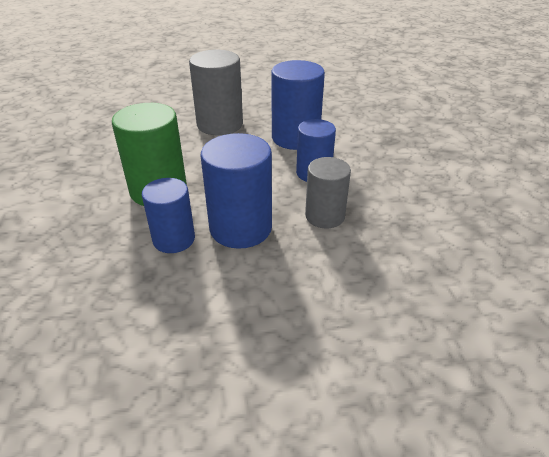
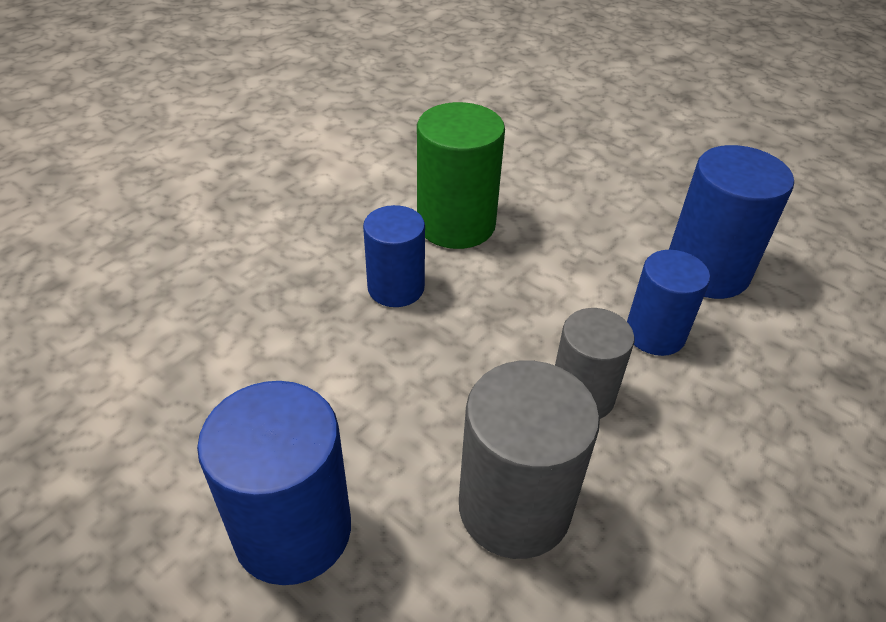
camera: 50 degrees right, 5 degrees up
(220, 124) = (635, 189): grey cylinder -> grey cylinder (514, 507)
(240, 228) = (471, 329): blue cylinder -> blue cylinder (293, 530)

